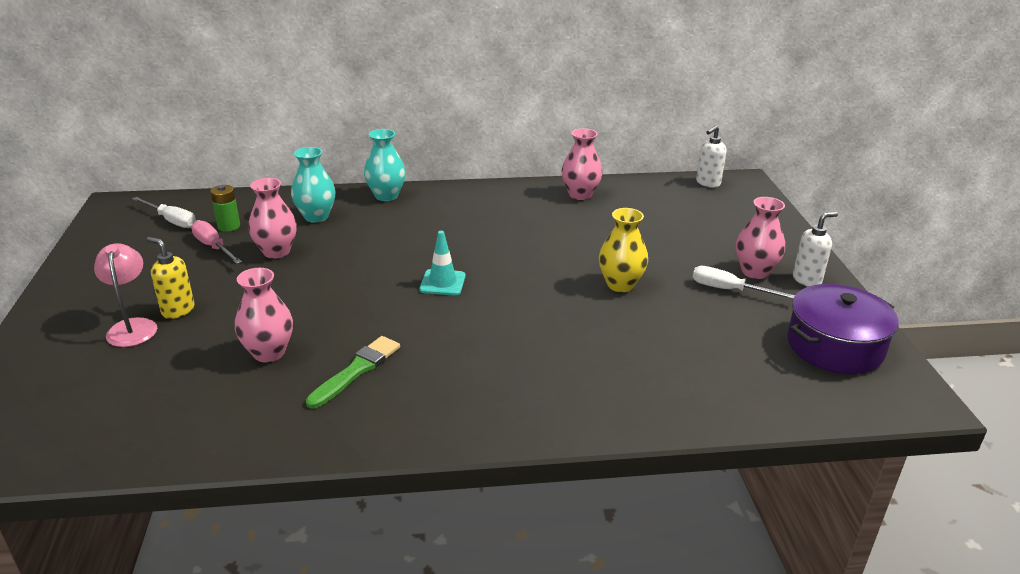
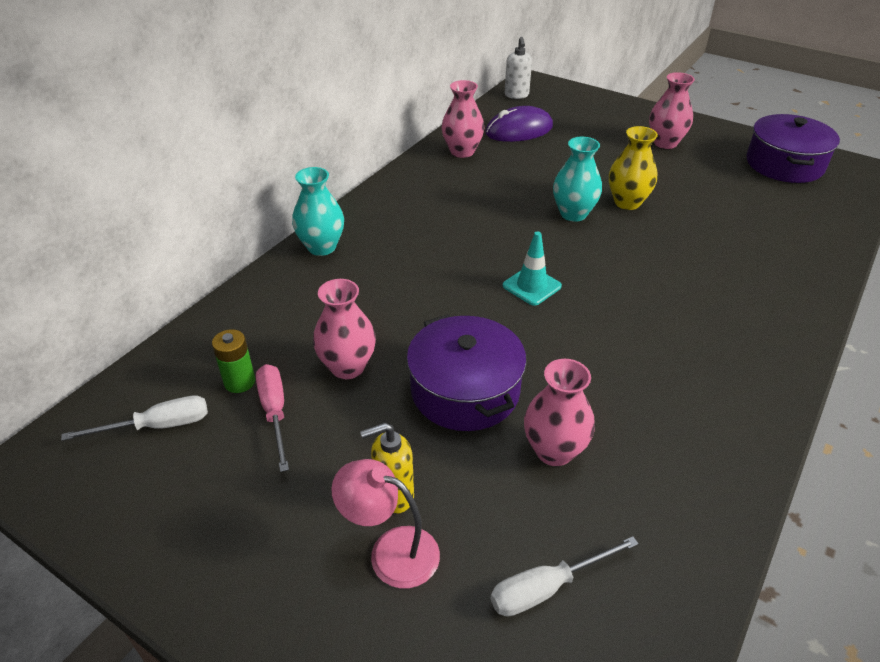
camera: 50 degrees left, 10 degrees up
(213, 247) = (275, 412): pink screwdriver -> pink screwdriver turned 75 degrees clockwise
(296, 299) = (465, 390): none -> purple pot
(316, 216) = (304, 309): turquoise vase -> turquoise vase (573, 214)
(356, 370) = (637, 401): green brush -> none
(653, 203) = (519, 130): none -> purple mouse
(729, 290) = (679, 164): white screwdriver -> white screwdriver (547, 587)
(807, 280) = (695, 131): white soap dispenser -> none

